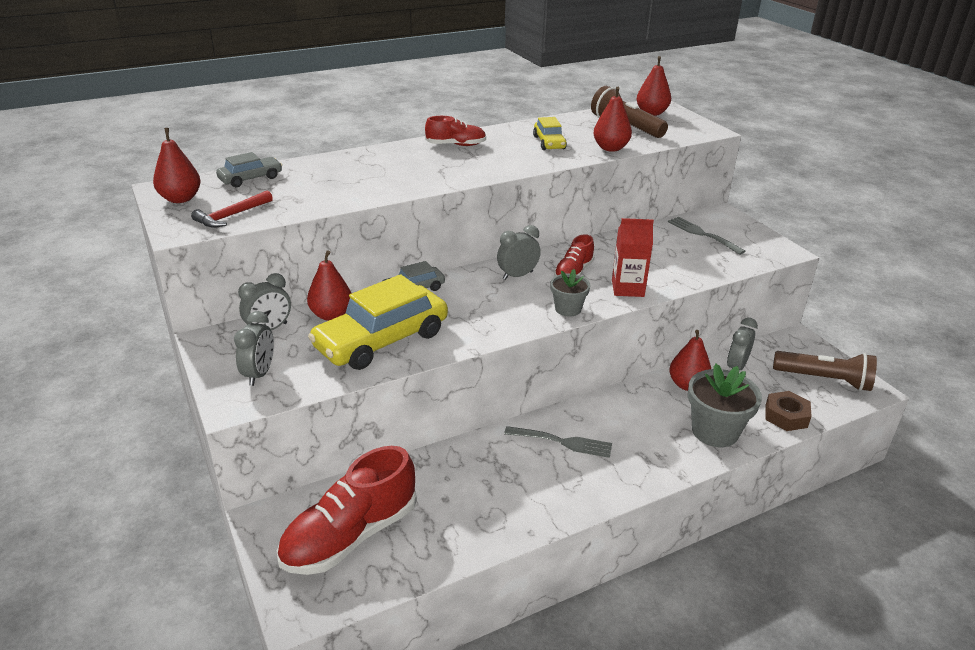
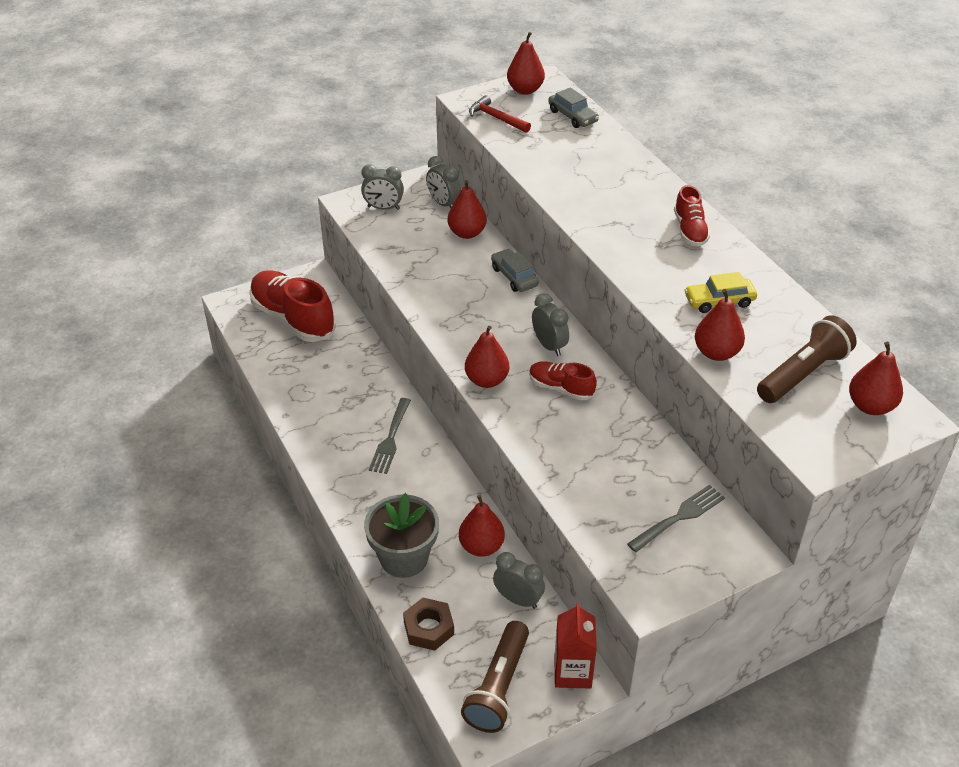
camera: 90 degrees right, 10 degrees up
(381, 340) = (429, 264): yellow car -> none
(568, 309) = (486, 380): grey flower pot -> red pear
(627, 288) = (532, 429): red carton -> red carton (572, 672)

